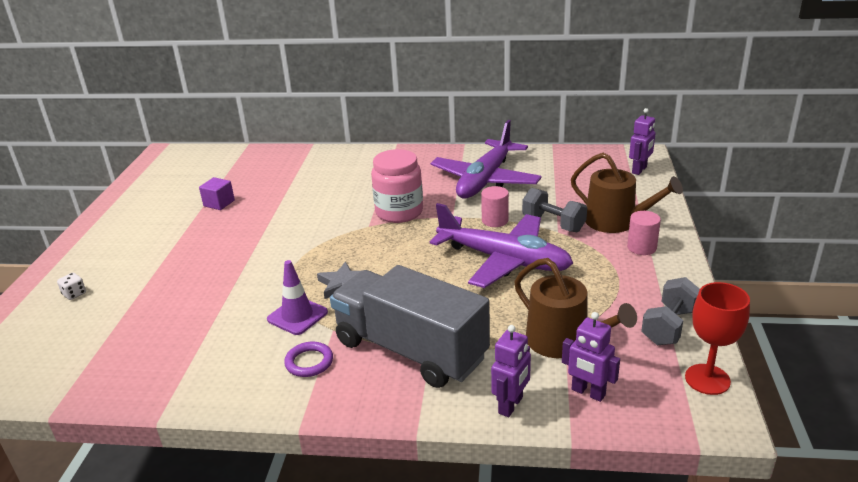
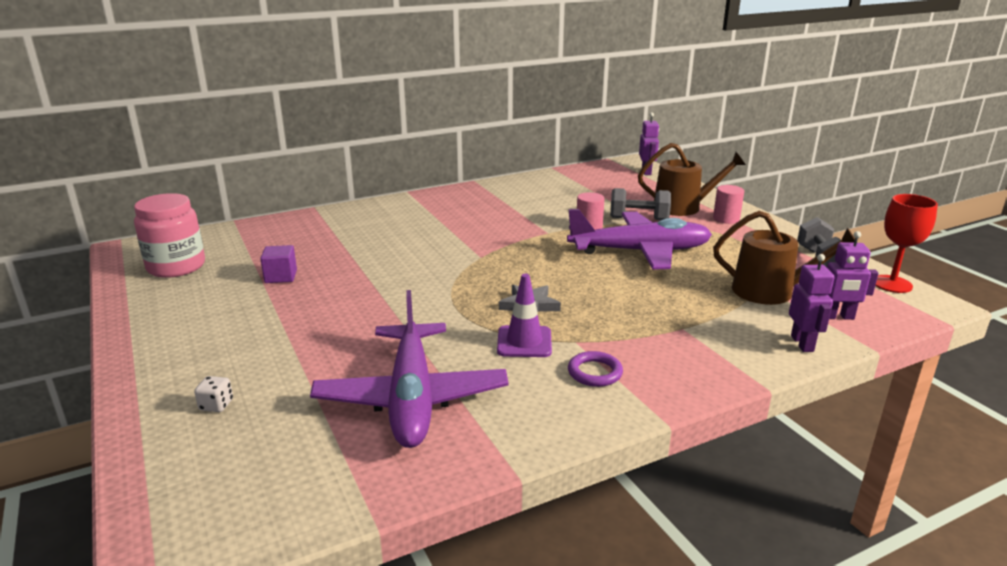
camera: 35 degrees left, 5 degrees down
(399, 212) = (494, 240): pink jar -> pink jar (176, 267)
(410, 350) = (668, 334): grey truck -> none
(485, 180) = (535, 201): purple plane -> purple plane (411, 398)

